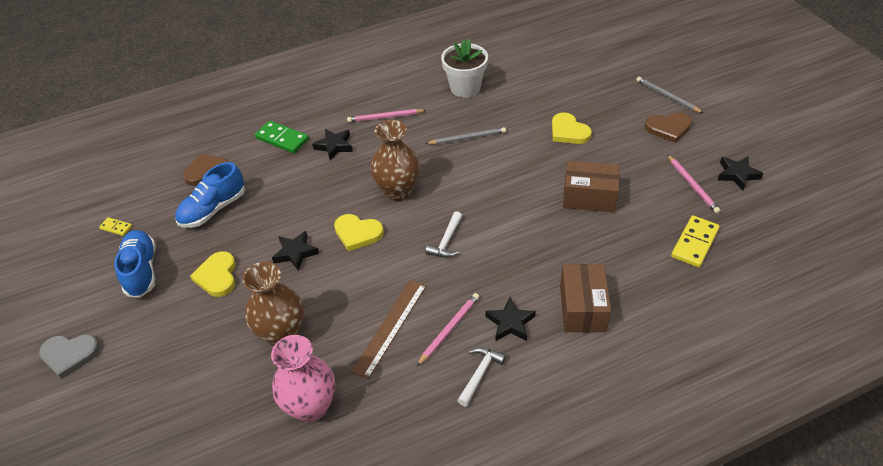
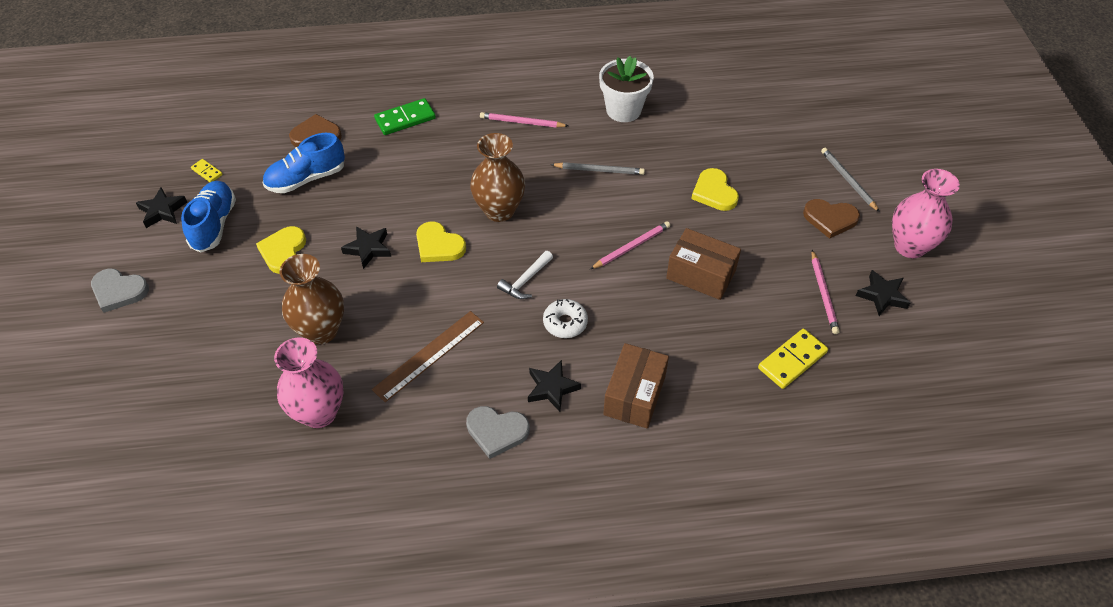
camera: 15 degrees right, 5 degrees up
(282, 139) = (405, 119): green domino -> green domino turned 75 degrees counterclockwise
(334, 146) = (455, 141): black star -> black star (162, 211)
(449, 329) = (487, 375): pink pencil -> pink pencil (631, 247)
(480, 374) = (497, 431): white hammer -> grey heart
(496, 266) = (565, 323): none -> white donut
(738, 132) = (910, 246): none -> pink vase

